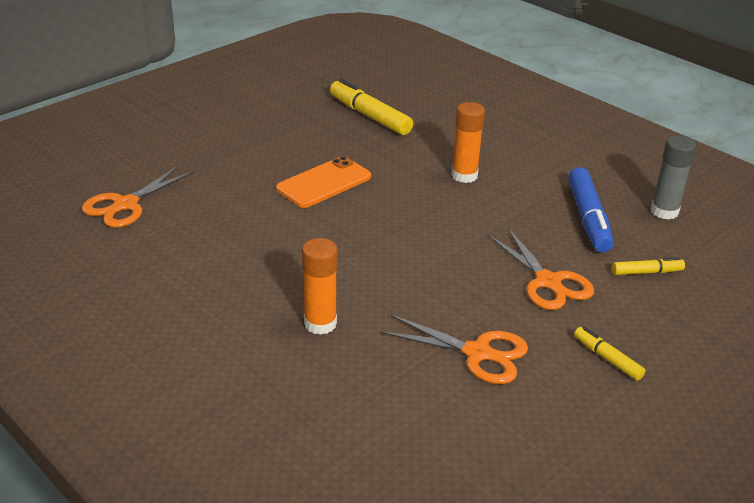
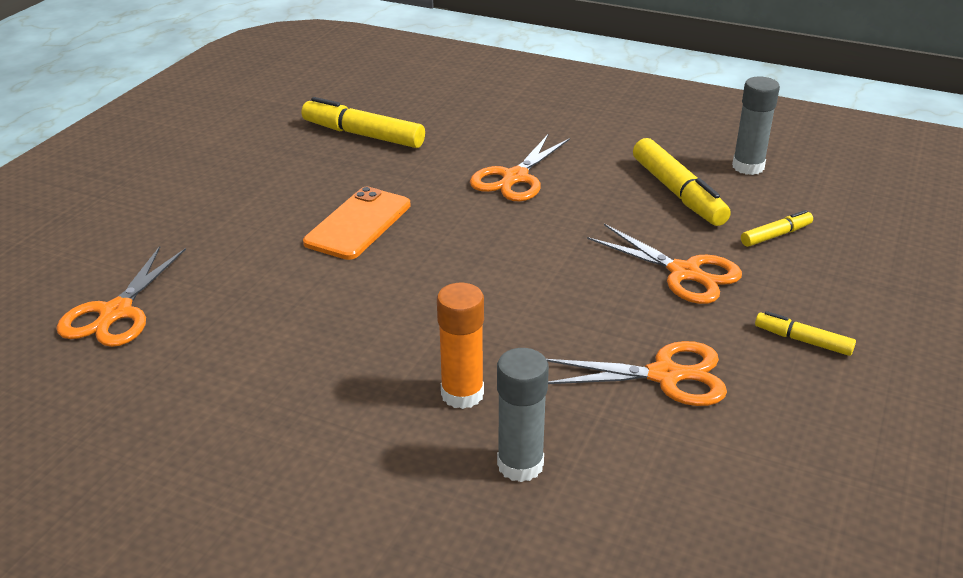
camera: 20 degrees left, 0 degrees up
(329, 383) = (520, 464): none -> grey glue stick
(464, 176) = (515, 178): orange glue stick -> orange scissors
(588, 218) = (678, 193): blue marker -> yellow marker

